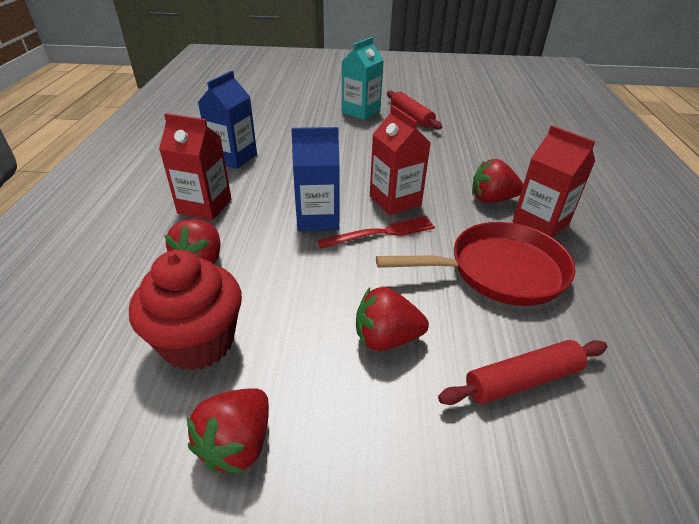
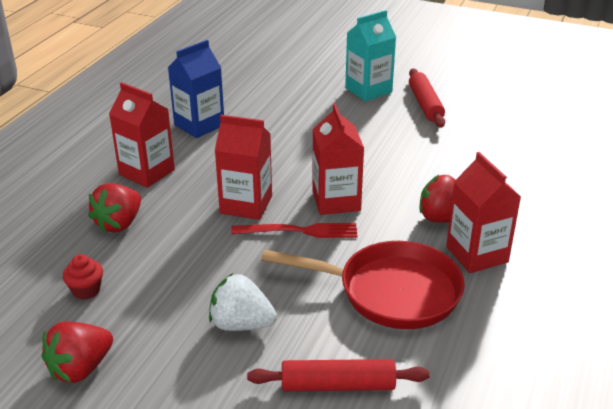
camera: 20 degrees right, 5 degrees down
(198, 342) = (86, 290): red cupcake -> red cupcake, size x0.45
(318, 218) = (246, 205): blue carton -> red carton
(386, 338) = (241, 324): red strawberry -> white strawberry

